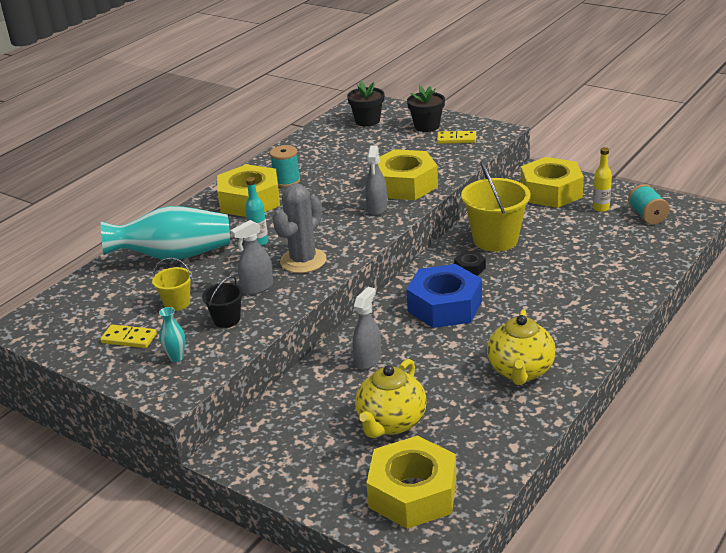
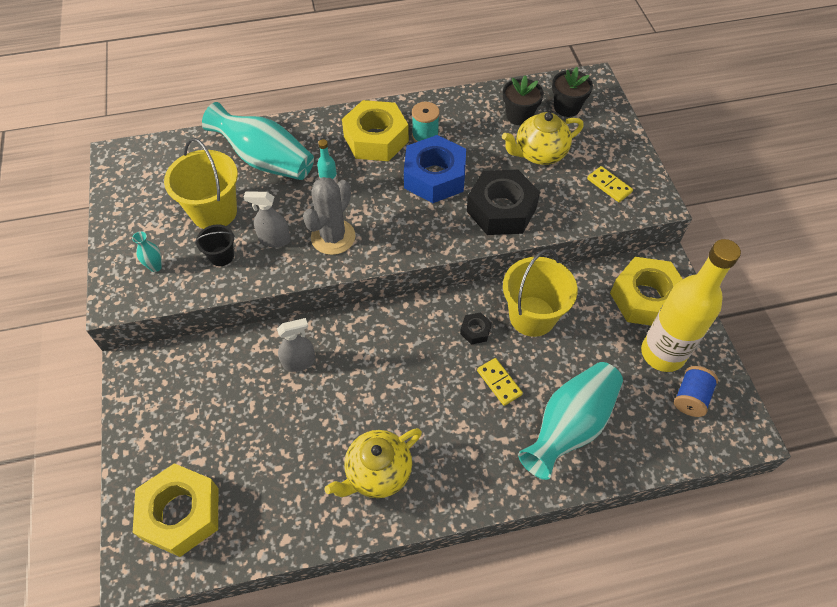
camera: 40 degrees right, 25 degrees up
(129, 338) = (153, 223): yellow domino -> yellow domino (499, 382)
(177, 303) = (214, 212): yellow bucket -> yellow bucket, size x1.94
(303, 261) = (333, 237): grey cactus -> grey cactus turned 45 degrees counterclockwise
(377, 208) = (448, 221): grey spray bottle -> none
(391, 423) = (243, 436): yellow teapot -> yellow teapot (539, 154)
(404, 184) = (501, 210): yellow nut -> black nut
(427, 126) = (605, 150): black flower pot -> black flower pot (519, 116)
(445, 306) = (409, 355): blue nut -> blue nut (434, 177)
(601, 208) = (662, 353): yellow bottle -> yellow bottle, size x2.40
(602, 270) = (570, 426): none -> turquoise vase
(647, 216) = (690, 397): turquoise spool -> blue spool

